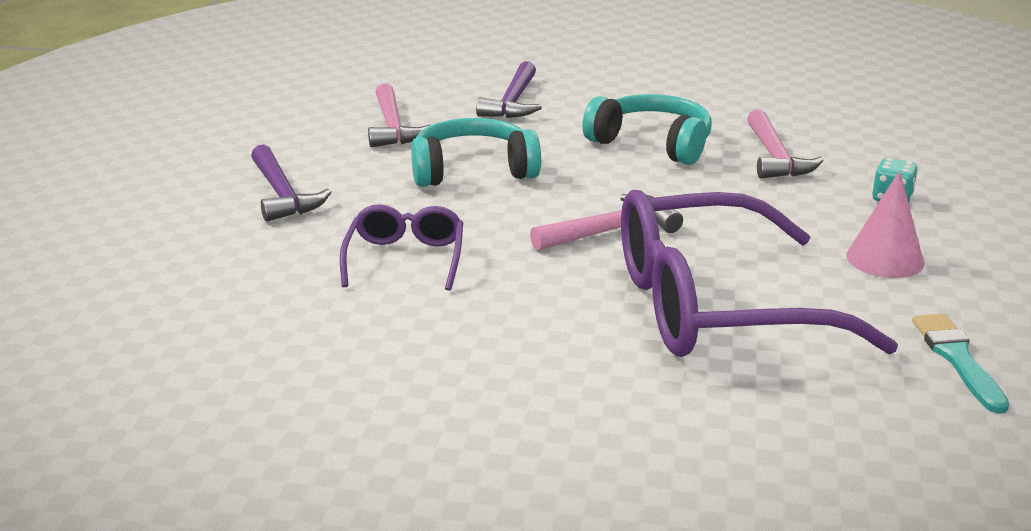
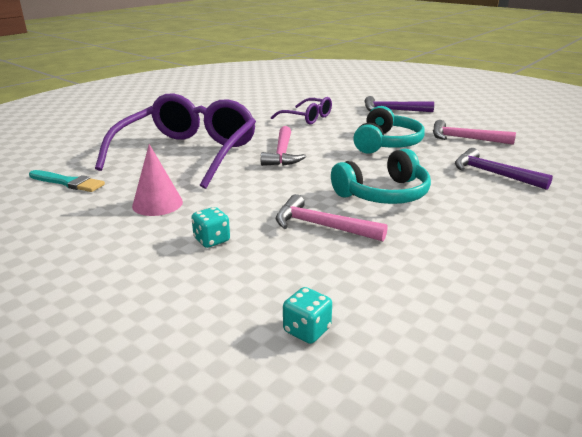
camera: 120 degrees right, 0 degrees up
(926, 128) = (307, 330): none -> turquoise dice

